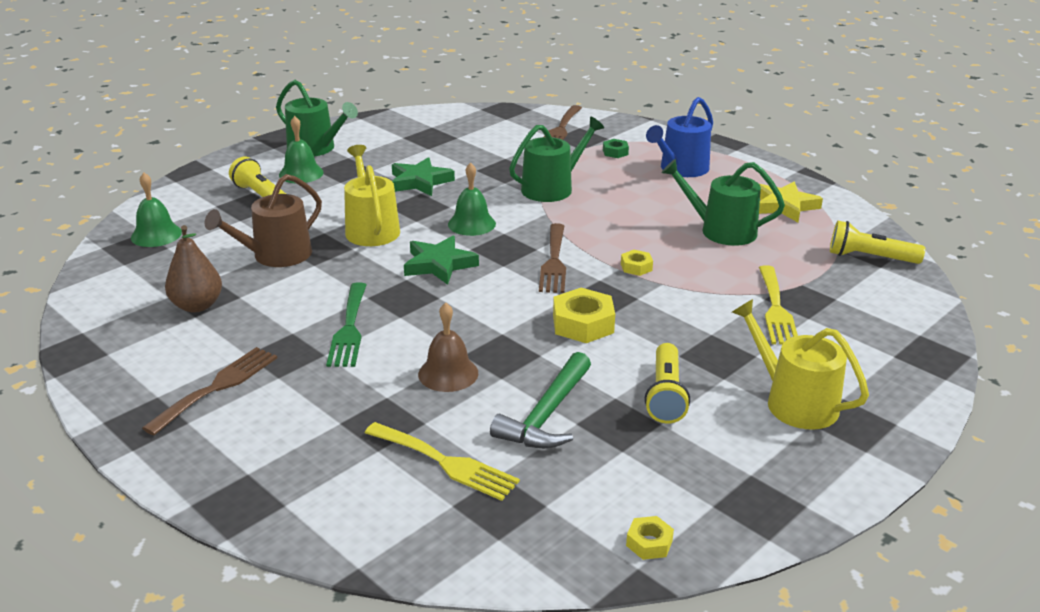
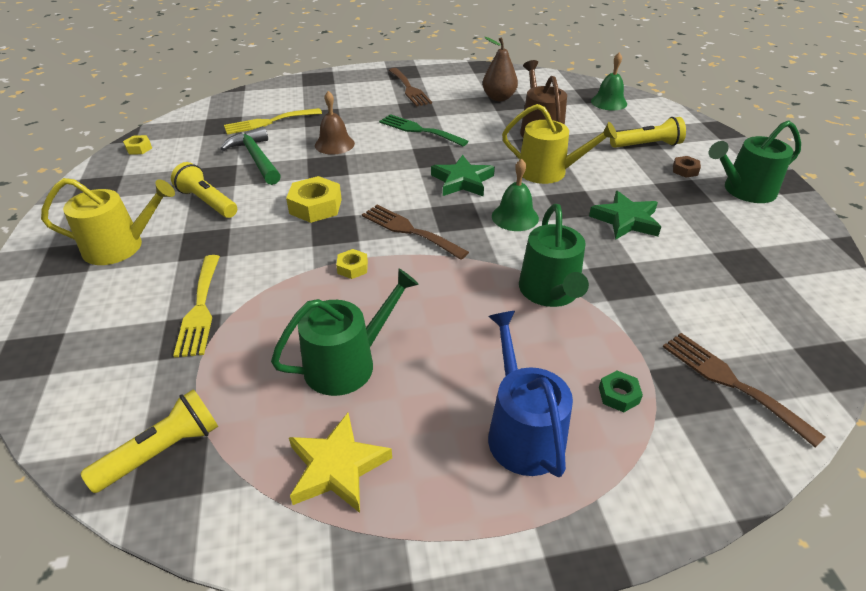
camera: 125 degrees right, 10 degrees up
(301, 173) = (685, 170): green bell -> brown nut
(776, 309) = (200, 308): yellow fork -> yellow fork turned 135 degrees counterclockwise

